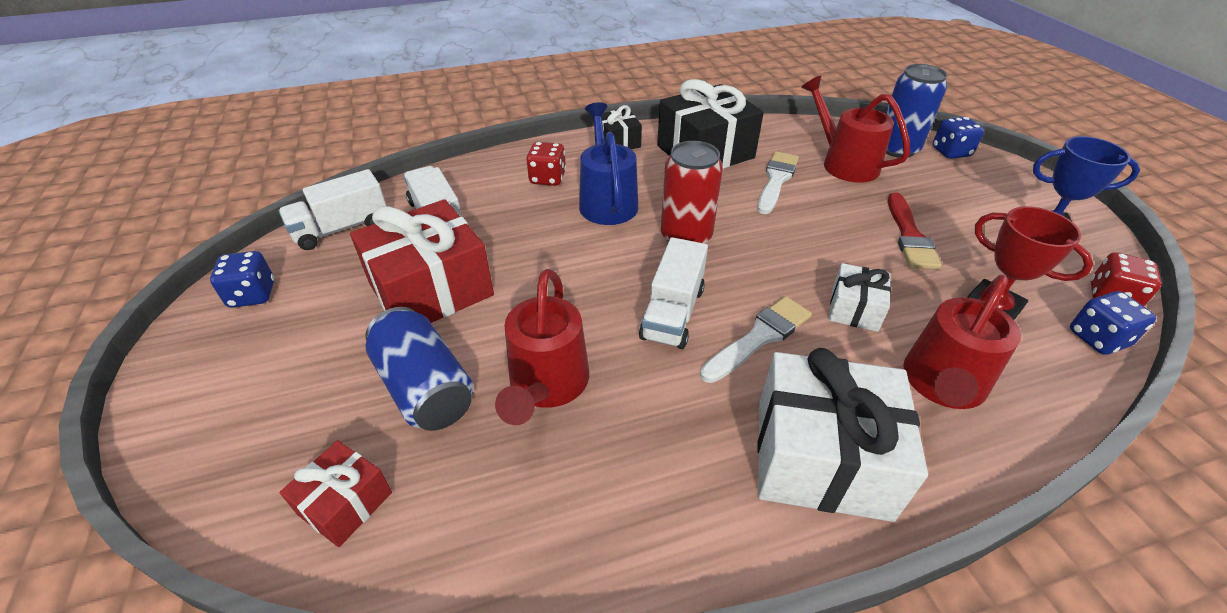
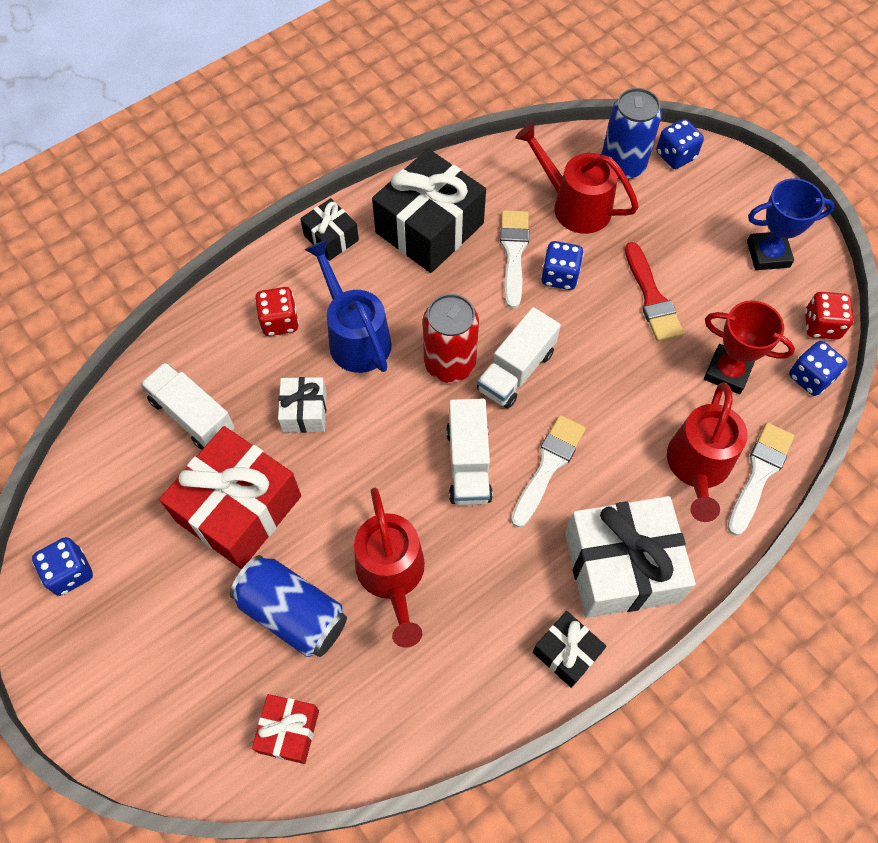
camera: 20 degrees left, 20 degrees up
(342, 228) = (102, 462): white truck -> white truck (516, 370)
(721, 532) = (566, 652): none -> black gift
(816, 202) = (560, 276): none -> blue dice
(854, 309) = (619, 407): white gift -> white gift (304, 411)
(1025, 412) = (759, 473): none -> white brush

